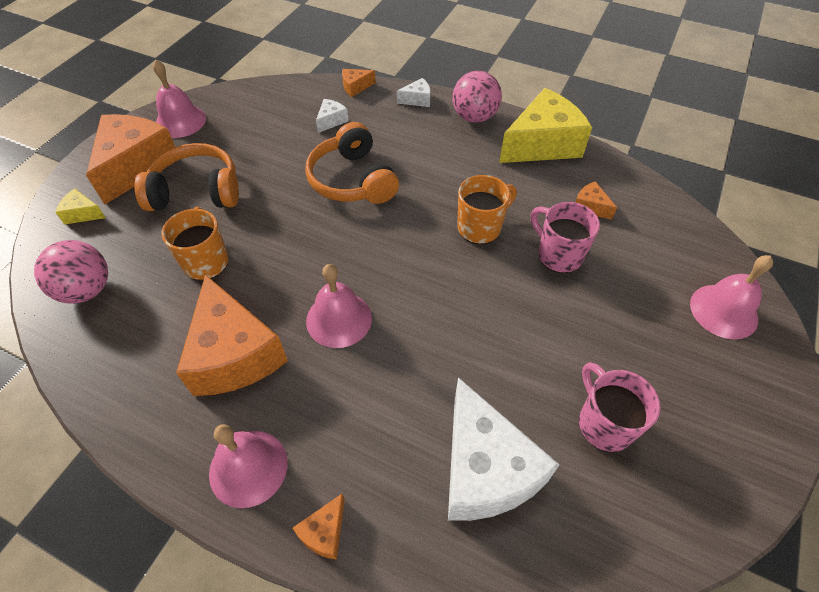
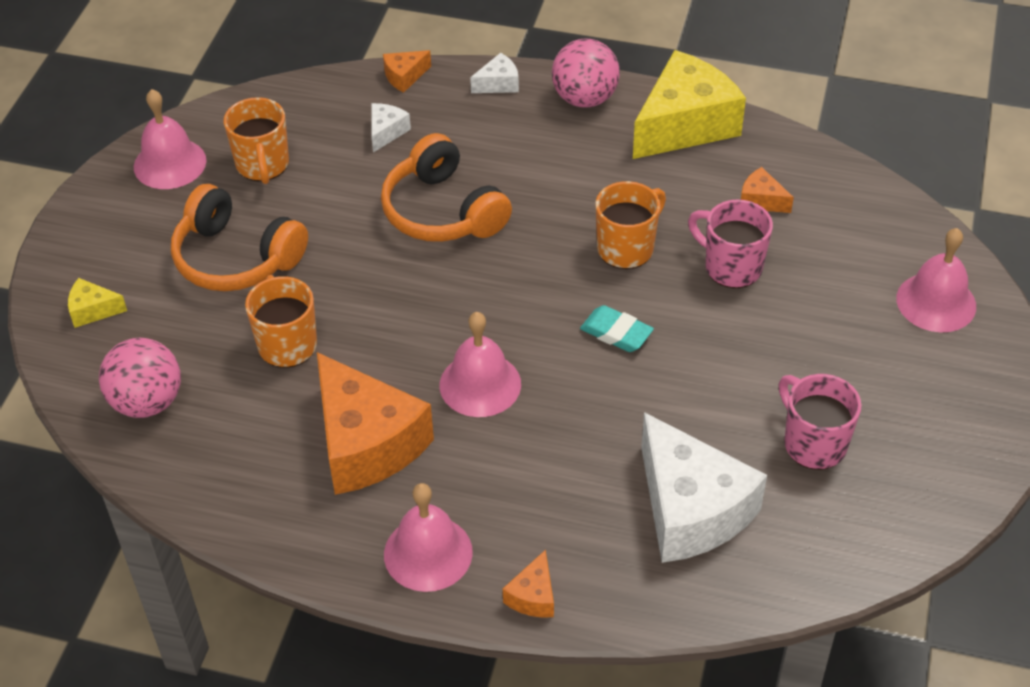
camera: 10 degrees left, 5 degrees down
(136, 166) = (136, 236): orange cheese -> none
(196, 191) = (236, 258): orange headphones -> orange headphones turned 135 degrees counterclockwise
(240, 131) = (263, 165): none -> orange mug
(456, 294) = (616, 333): none -> turquoise eraser

